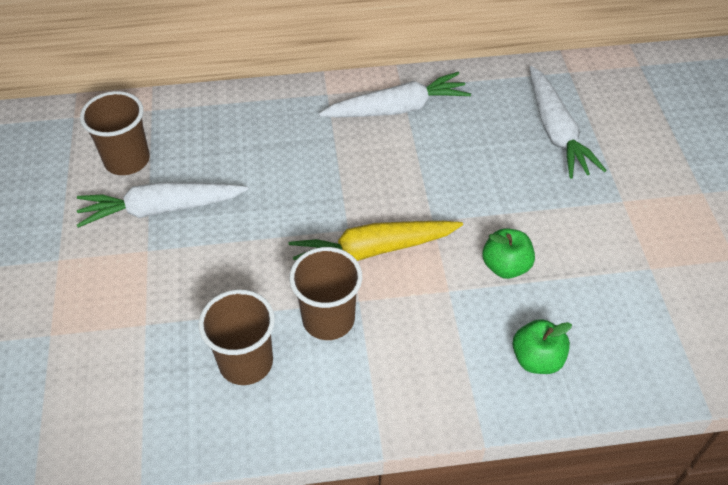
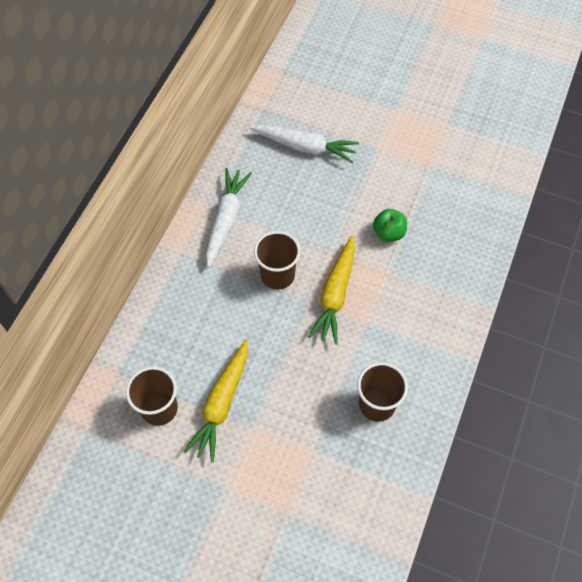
camera: 60 degrees left, 10 degrees up
(160, 209) = (221, 404): white carrot -> yellow carrot
(328, 319) = (371, 344): brown cup -> brown cup (277, 275)
(537, 359) = (457, 254): green apple -> none

